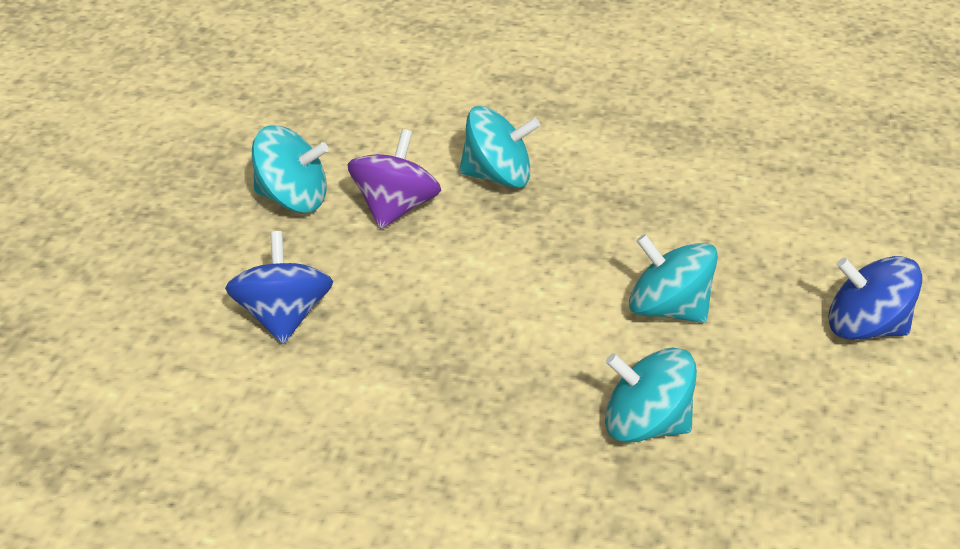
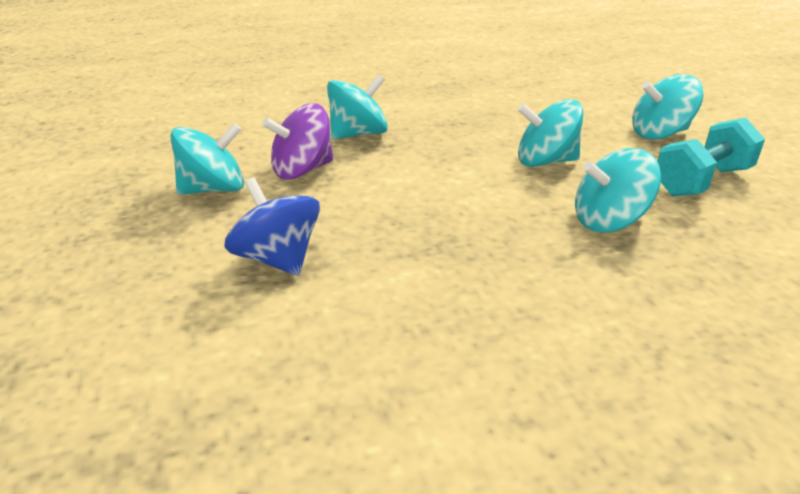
camera: 30 degrees left, 10 degrees down
(395, 206) = (302, 170): purple spinning top -> purple spinning top turned 105 degrees counterclockwise
(823, 421) = (701, 181): none -> turquoise dumbbell
(864, 326) = (659, 133): blue spinning top -> turquoise spinning top

